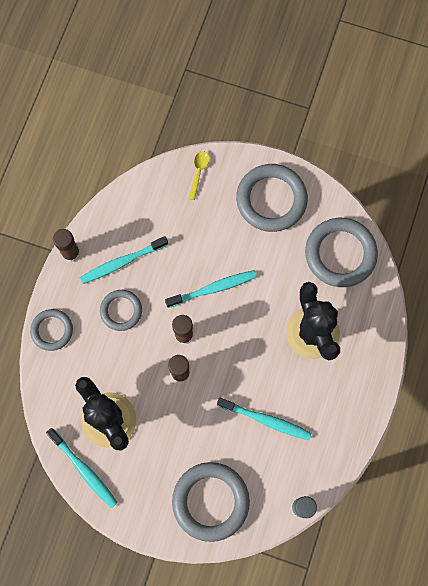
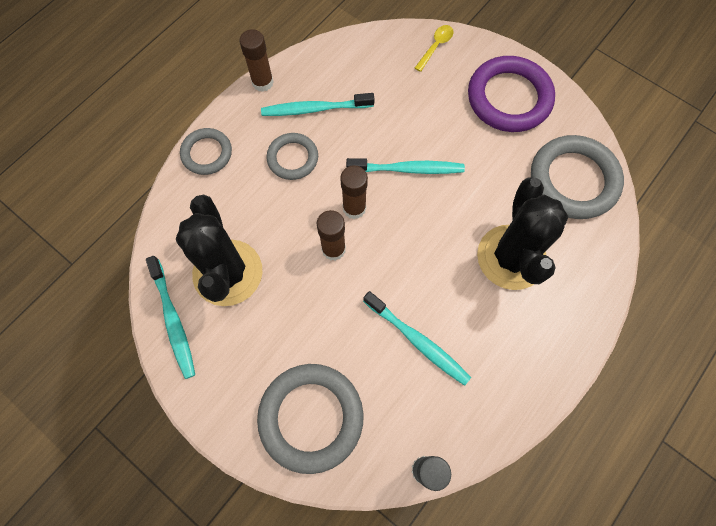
camera: 20 degrees right, 5 degrees down
(271, 199) = (509, 98): grey ring -> purple ring

